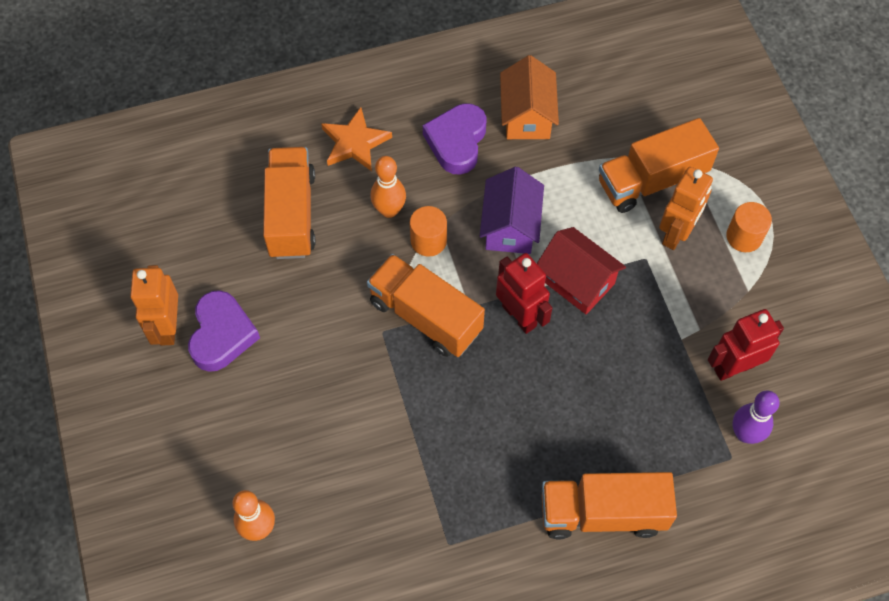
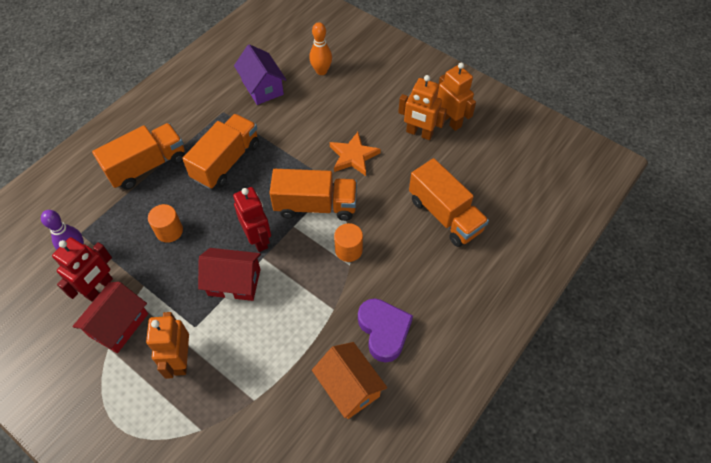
camera: 145 degrees right, 5 degrees down
(222, 335) = (419, 133): purple heart -> orange robot
(355, 143) = (450, 285): orange star -> orange star (353, 156)
(389, 210) = (389, 254): orange bowling pin -> none
(510, 226) = (303, 292): purple house -> purple house (262, 87)
(519, 316) = (258, 239): red robot -> red robot turned 135 degrees counterclockwise
(651, 181) = (221, 392): orange truck -> orange truck (226, 161)
(727, 309) = (118, 325): none -> red house
(744, 237) = (127, 389): orange cylinder -> orange cylinder (169, 231)

